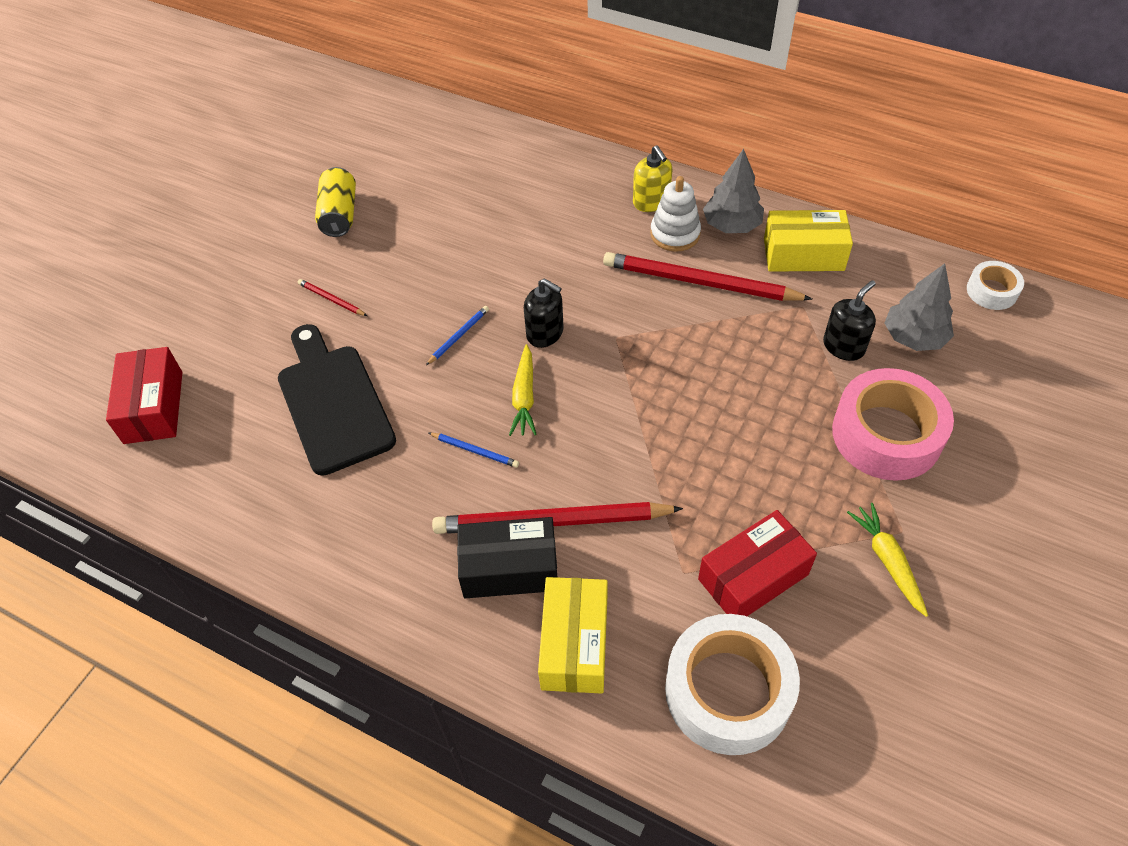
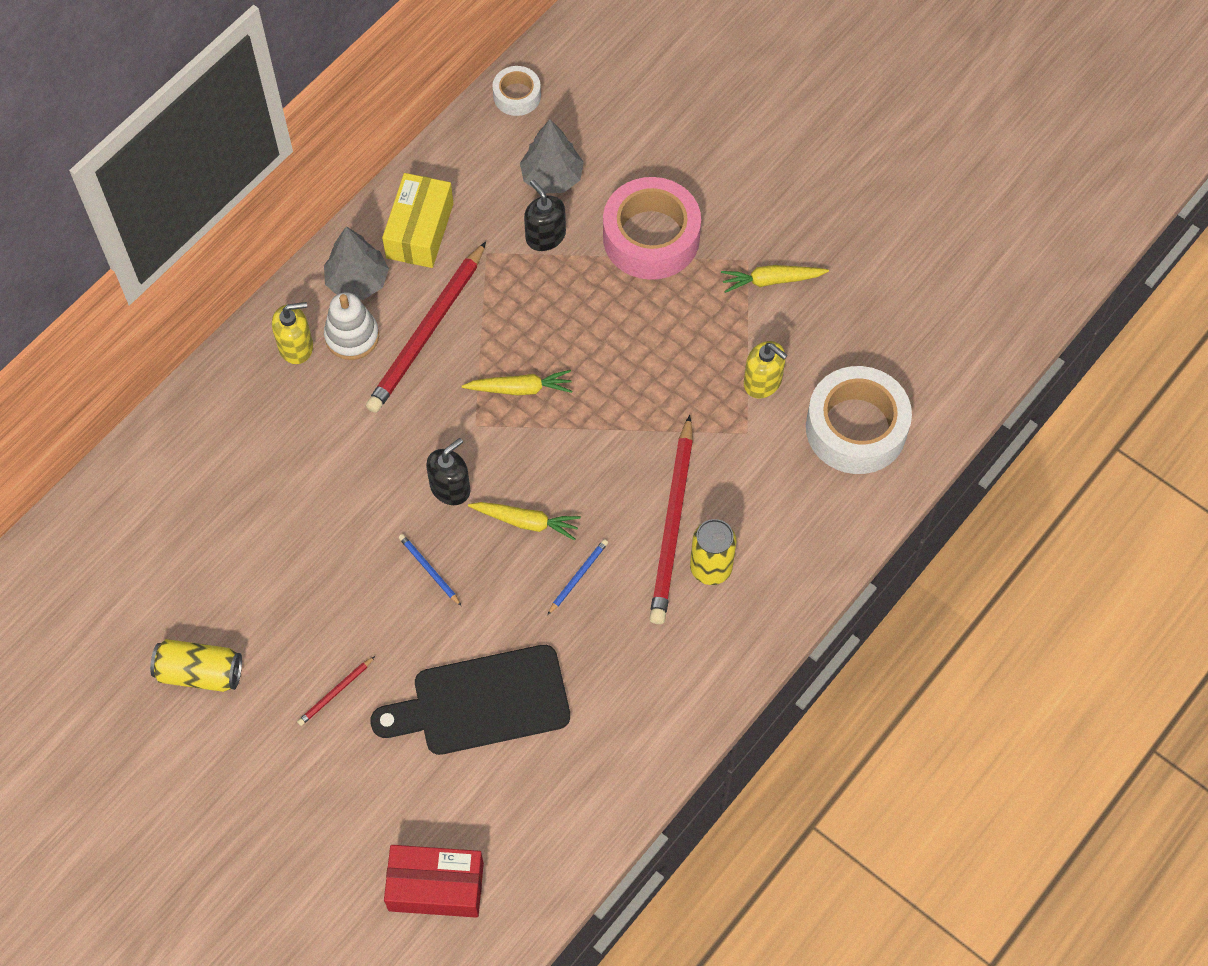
camera: 80 degrees left, 10 degrees up
(509, 568) = (711, 568): black box -> yellow can
(574, 644) = (793, 530): yellow box -> none
(666, 362) = (520, 388): none -> yellow carrot
(753, 577) = (763, 382): red box -> yellow soap dispenser

